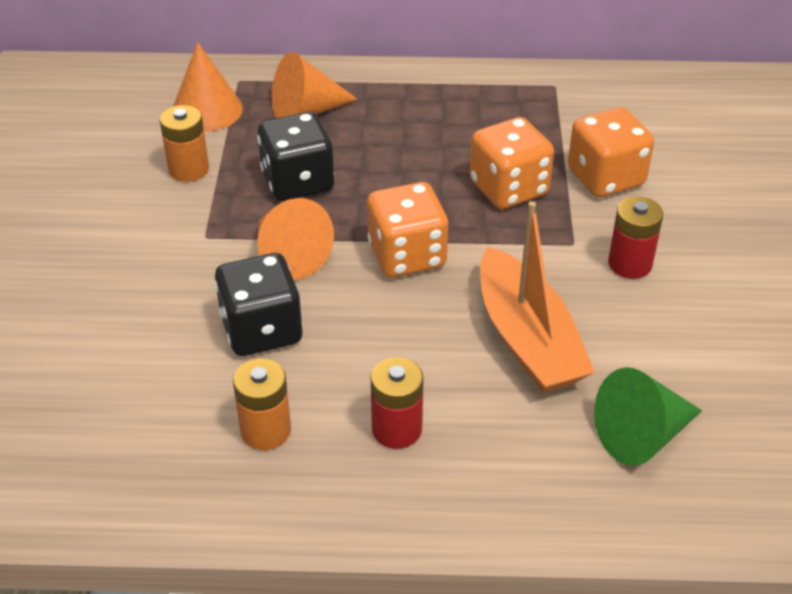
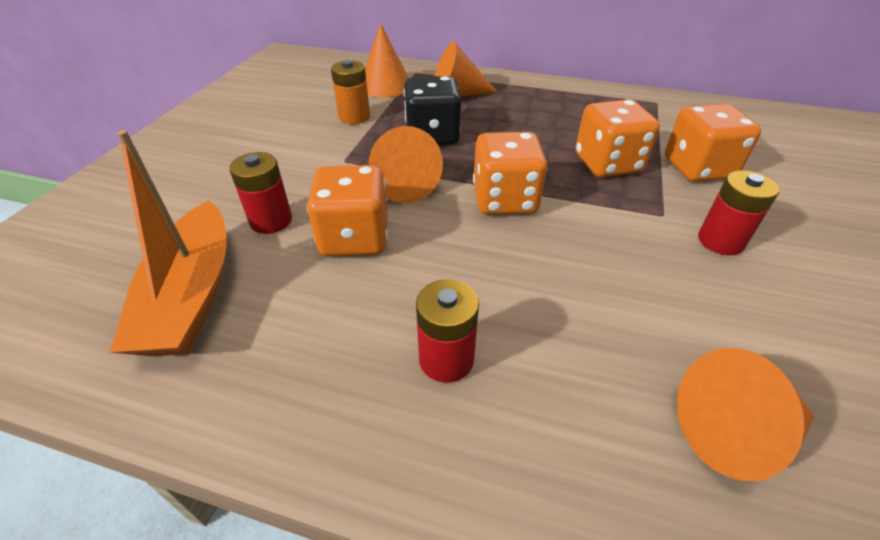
camera: 15 degrees right, 0 degrees up
(160, 328) = (271, 221): none -> red battery
(261, 330) = (354, 238): black dice -> orange dice
(265, 430) = (314, 331): orange battery -> none
(527, 339) = (606, 293): orange boat -> orange boat (192, 295)
(642, 435) = (735, 432): green cone -> orange cone

